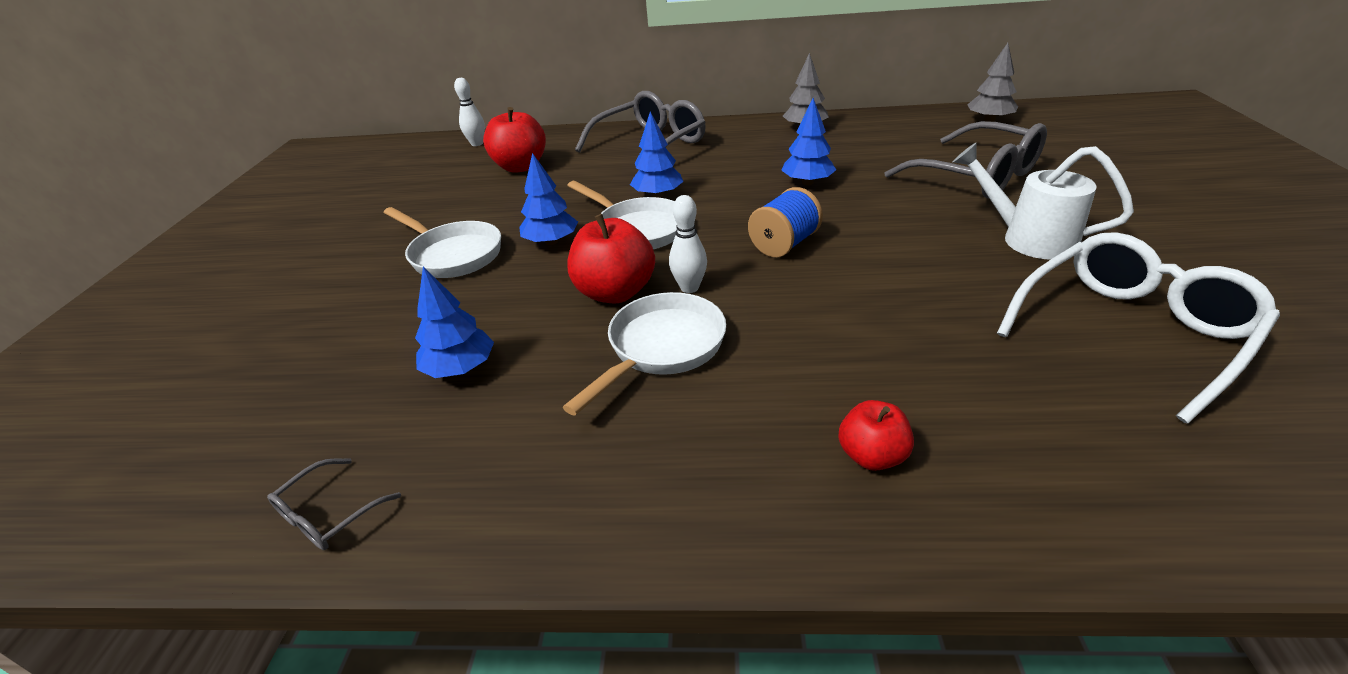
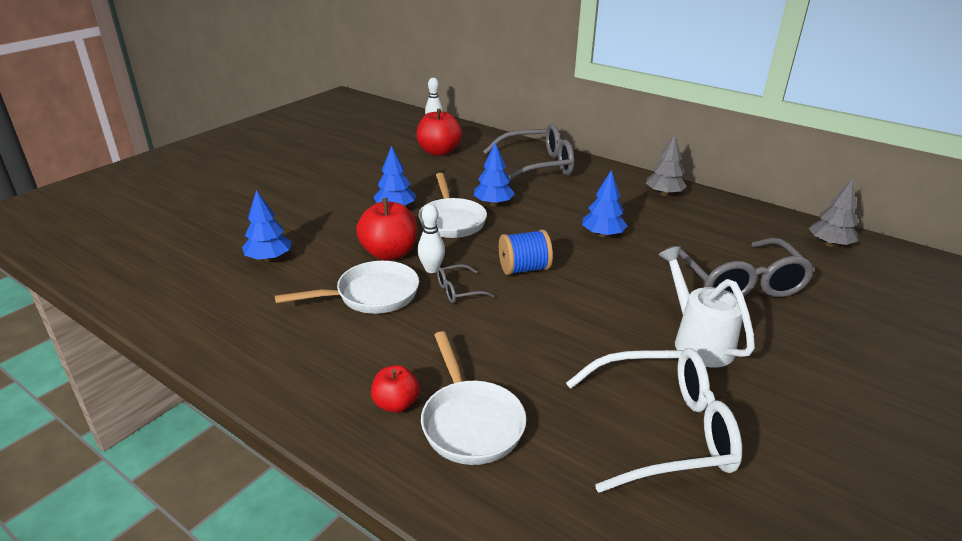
camera: 30 degrees right, 5 degrees down
(328, 515) = (148, 297): grey glasses -> grey glasses (458, 290)
(452, 255) = (337, 194): white pan -> white pan (470, 422)

